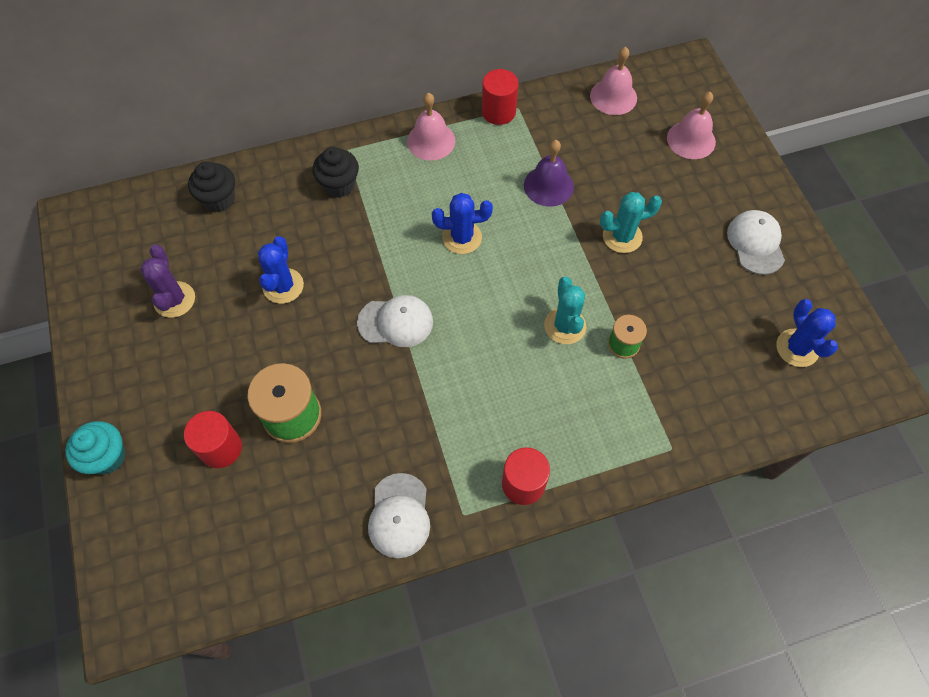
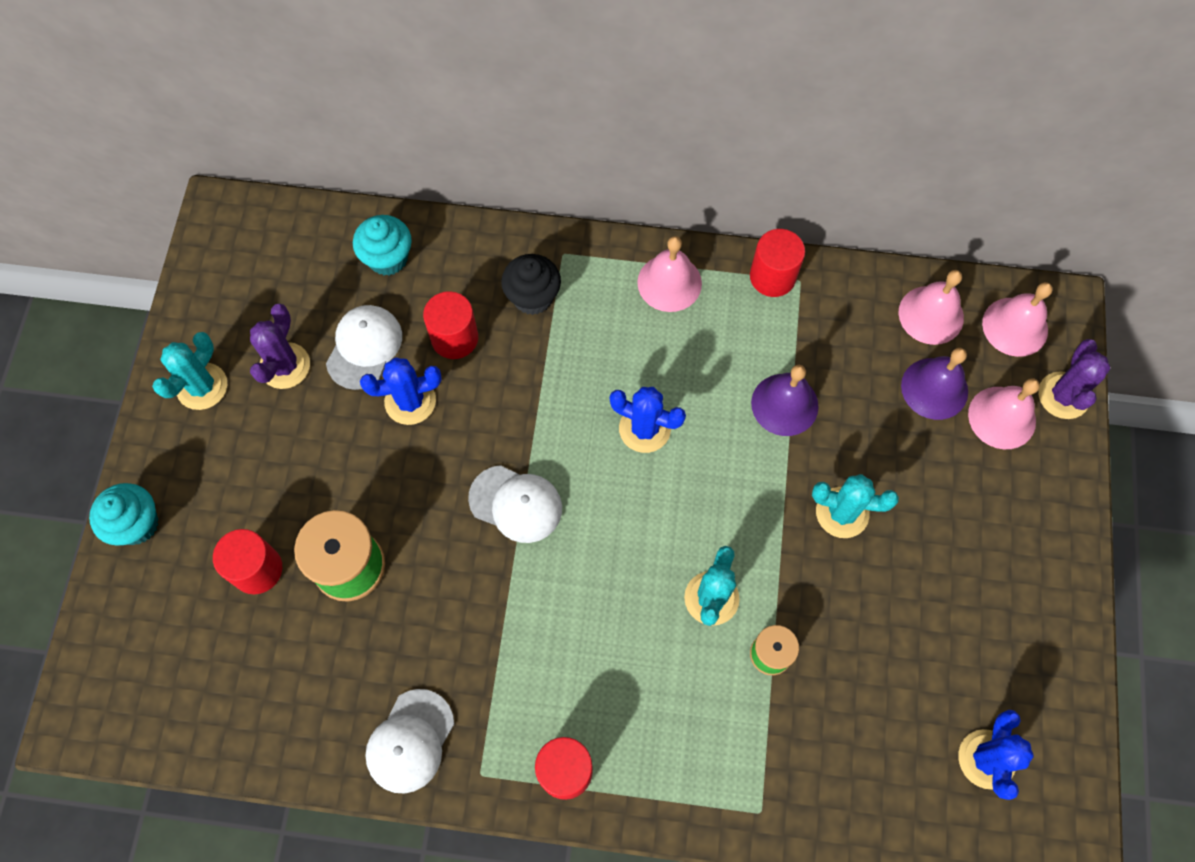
camera: 25 degrees right, 5 degrees up
(115, 339) = (202, 386): none -> turquoise cactus
(219, 199) = (388, 258): black cupcake -> turquoise cupcake
(283, 286) = (410, 401): blue cactus -> blue cactus turned 45 degrees clockwise
(295, 232) = (454, 338): none -> red cylinder
(639, 139) = (934, 388): none -> purple bell
(669, 84) = (1015, 326): none -> pink bell
(721, 112) = (1063, 395): none -> purple cactus
(755, 243) = (1009, 596): white cap -> white cap (364, 347)

